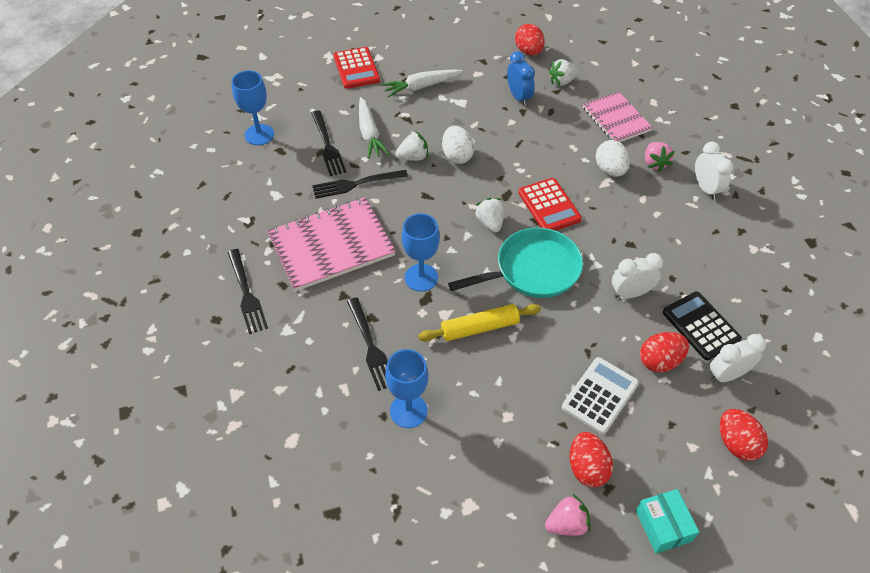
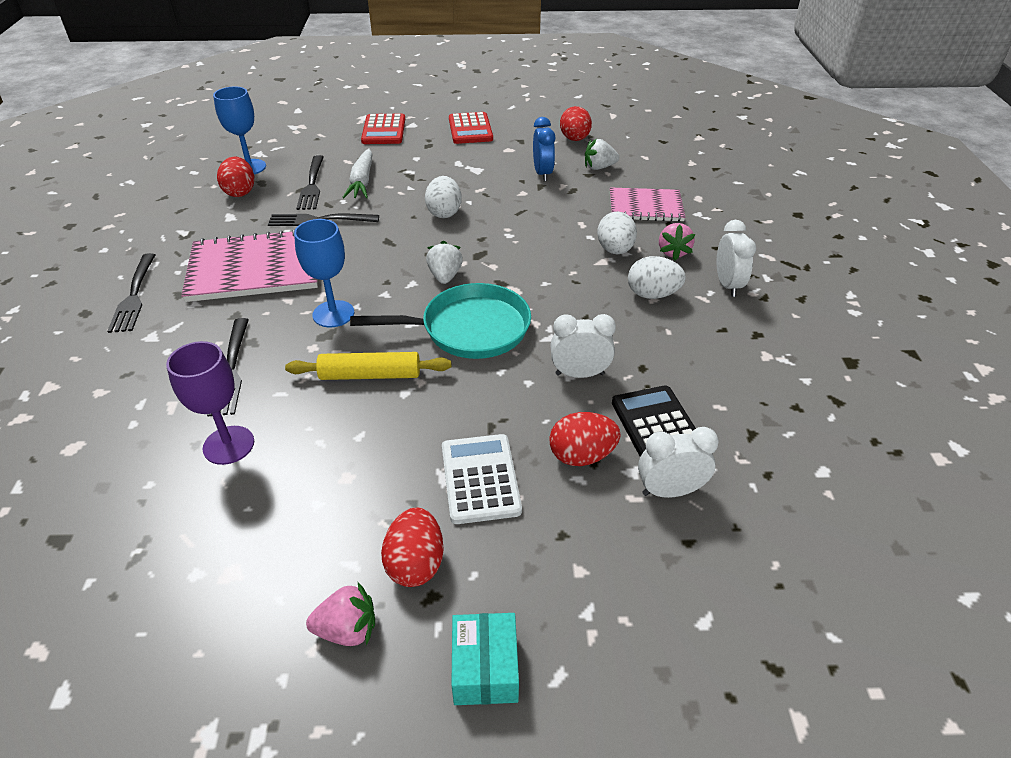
camera: 15 degrees right, 10 degrees down
(408, 411) = (228, 445): blue goblet -> purple goblet
(413, 157) = (395, 207): white strawberry -> none
(421, 87) = (442, 152): white carrot -> none
(549, 206) = (523, 272): red calculator -> red calculator (470, 129)
(599, 395) = (480, 479): white calculator -> white calculator turned 60 degrees counterclockwise
(616, 119) = (645, 207): pink notebook -> pink notebook turned 75 degrees counterclockwise
(654, 209) = (652, 294): none -> white egg
(736, 443) = (646, 581): red egg -> red egg (240, 192)

